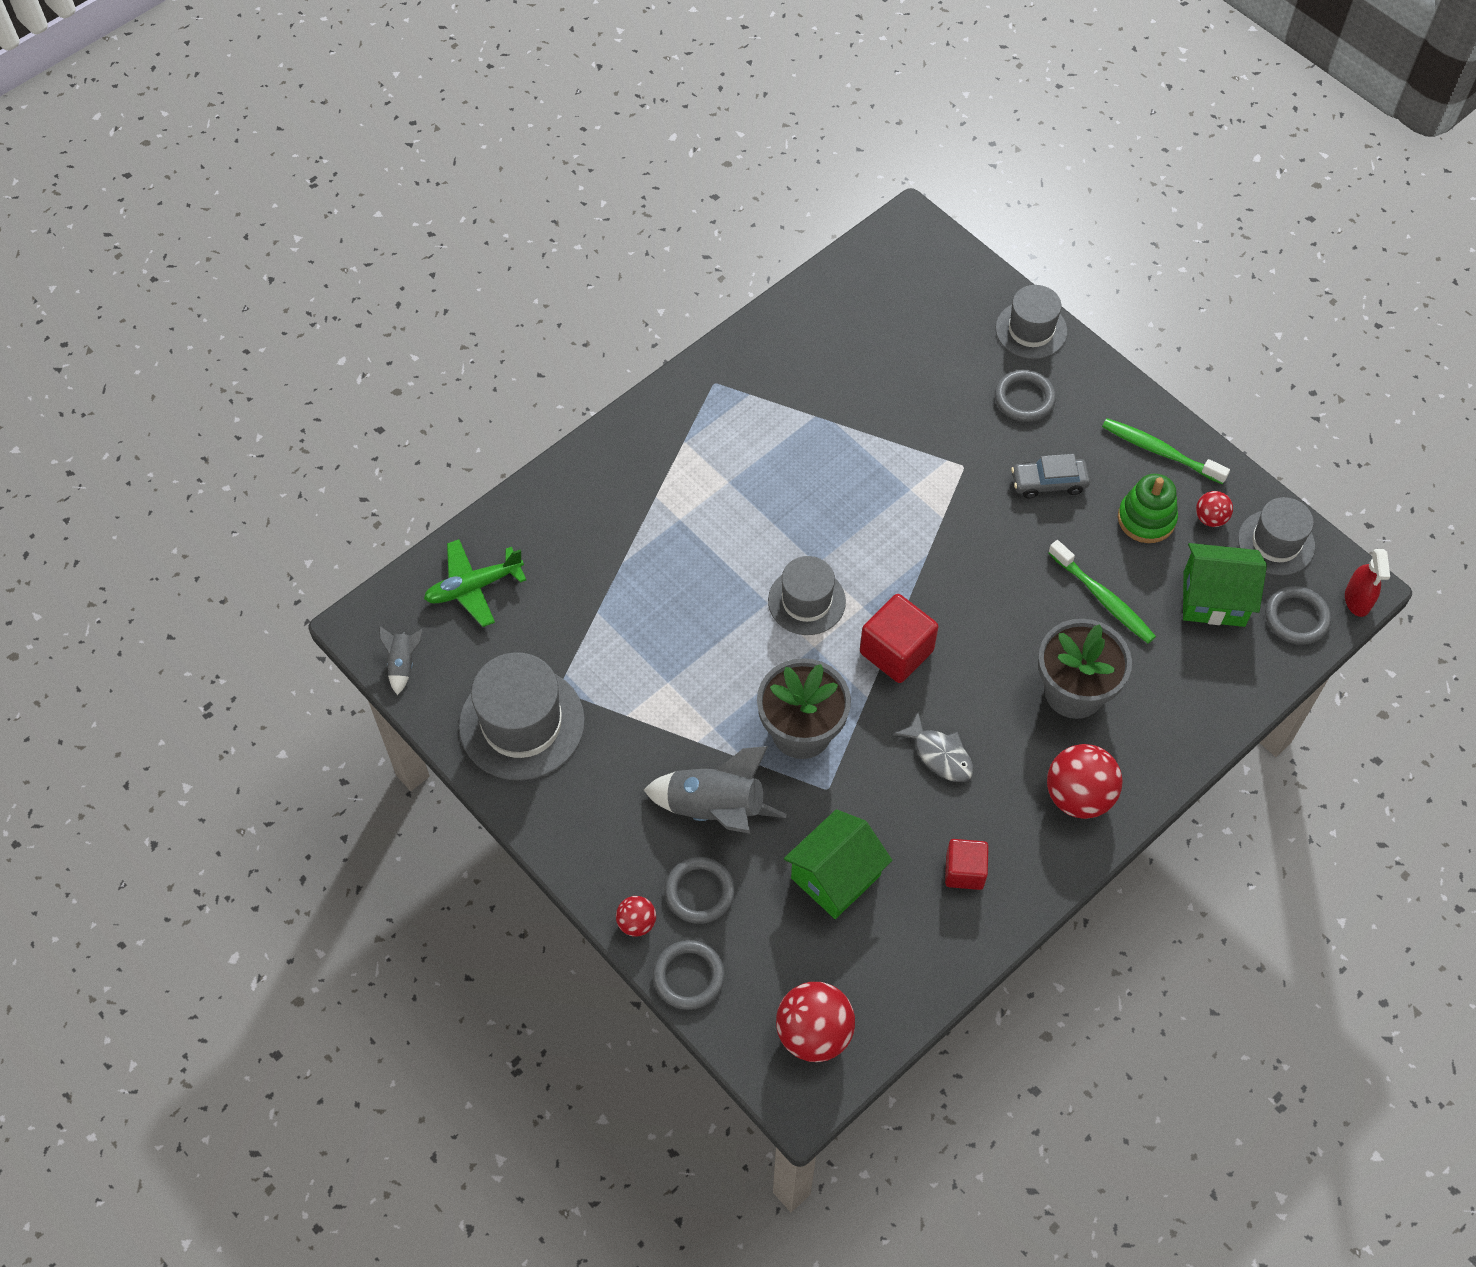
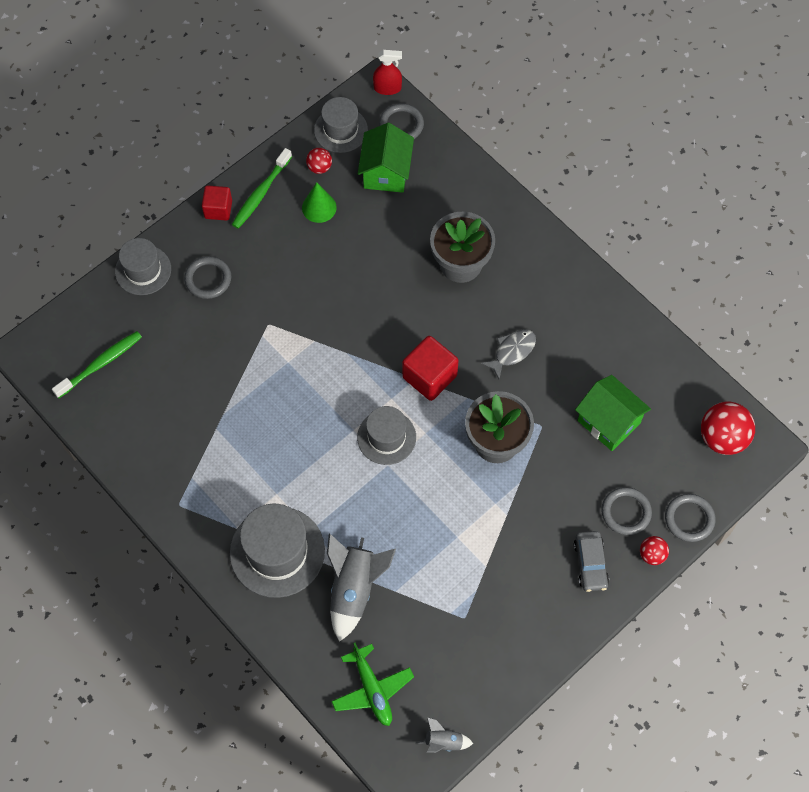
camera: 90 degrees left, 5 degrees up
(522, 723) = (495, 644): grey hat -> grey hat (277, 552)
(715, 809) = (561, 502): grey rocket -> grey rocket (354, 589)
(964, 871) = (600, 340): red cube -> red cube (218, 209)
(1049, 483) = (285, 268): grey car -> grey car (590, 564)
(1078, 796) = (541, 267): red ball -> none
(1103, 598) = (385, 240): green toothbrush -> green toothbrush (100, 364)
(1146, 519) = (319, 207): green stacking toy -> green cone

